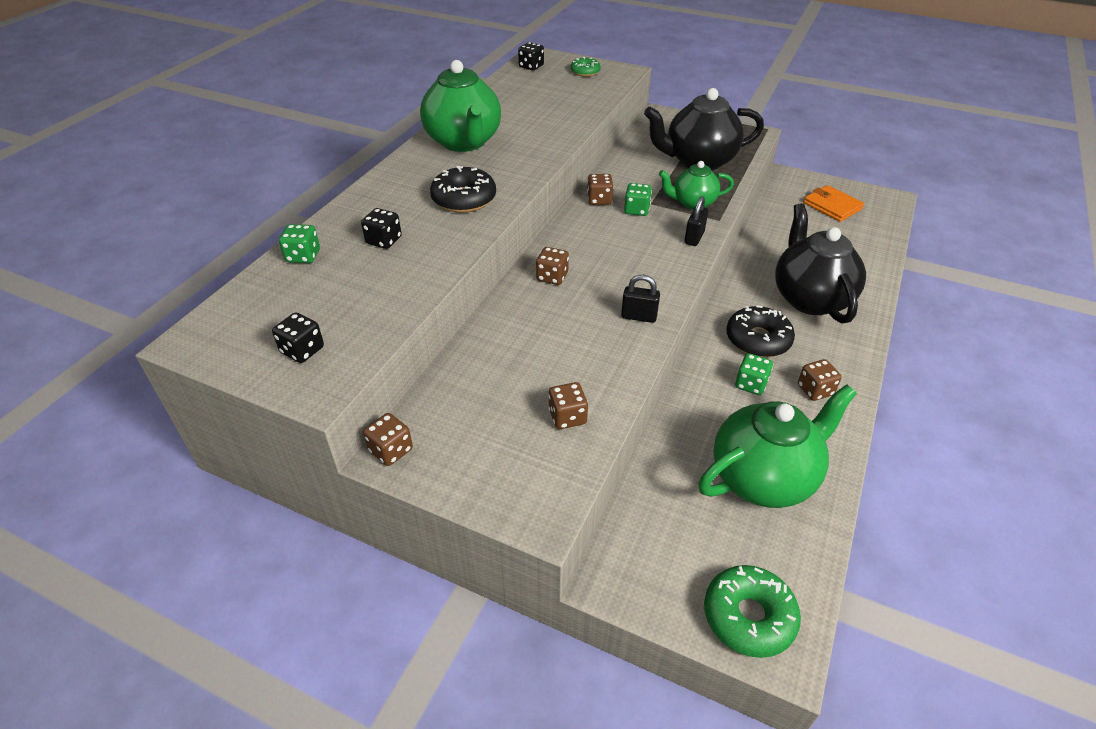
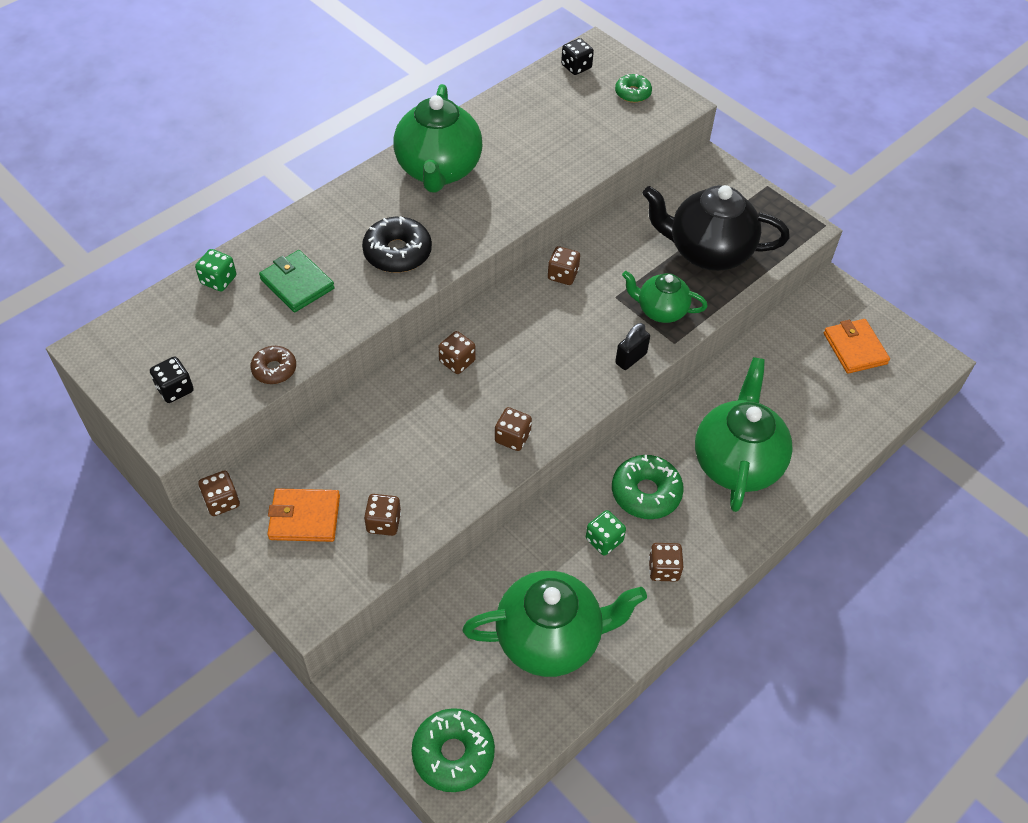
camera: 20 degrees right, 10 degrees up
(384, 240) = (297, 284): black dice -> green wallet
(399, 307) = (274, 369): none -> brown donut
(486, 437) = (304, 517): none -> orange wallet
(636, 210) = (594, 301): green dice -> none
(639, 316) = (512, 437): black padlock -> brown dice
(758, 339) = (646, 493): black donut -> green donut
(810, 298) = (736, 463): black teapot -> green teapot

